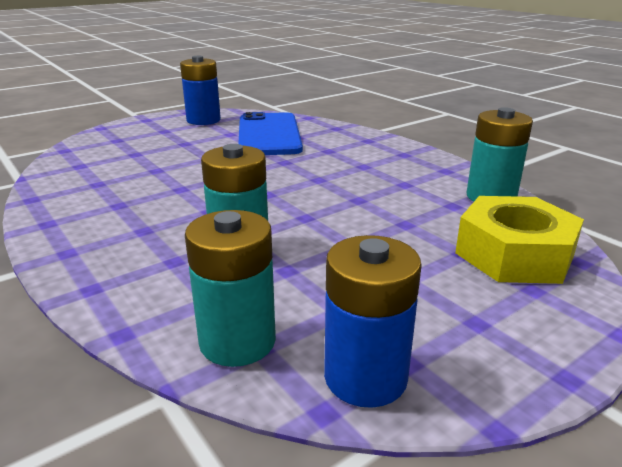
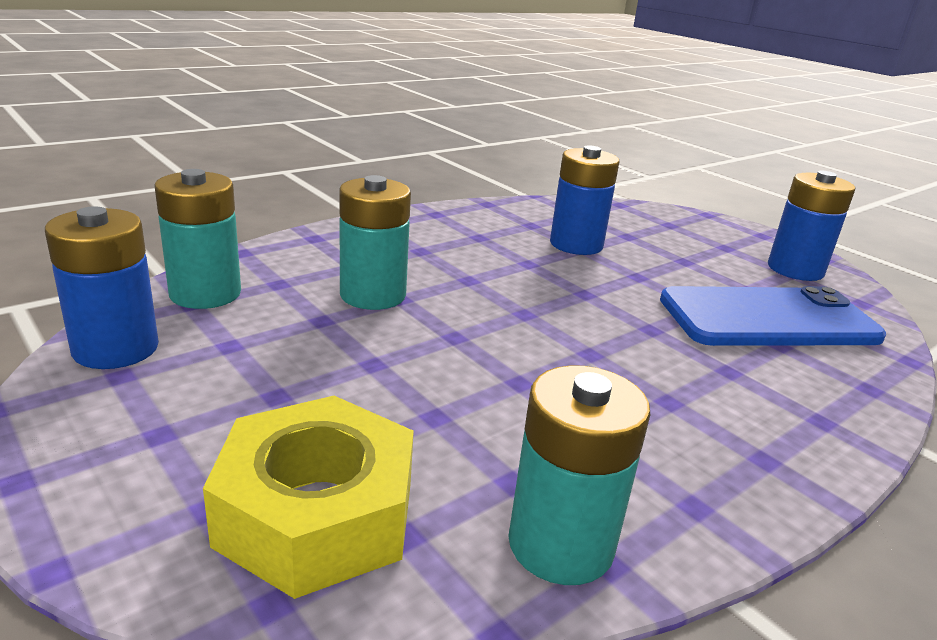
camera: 85 degrees right, 0 degrees up
(148, 170) = (576, 244): none -> blue battery

